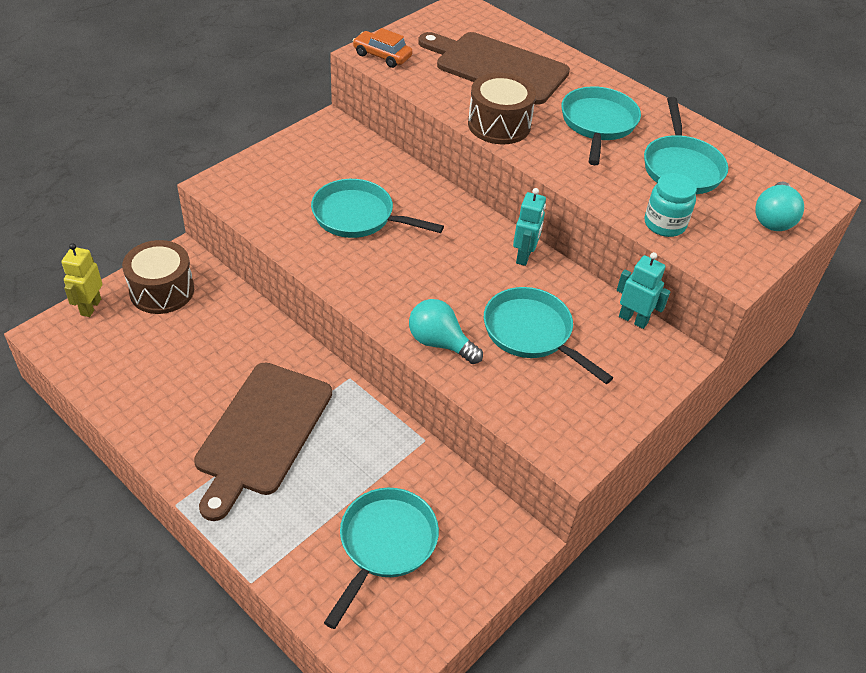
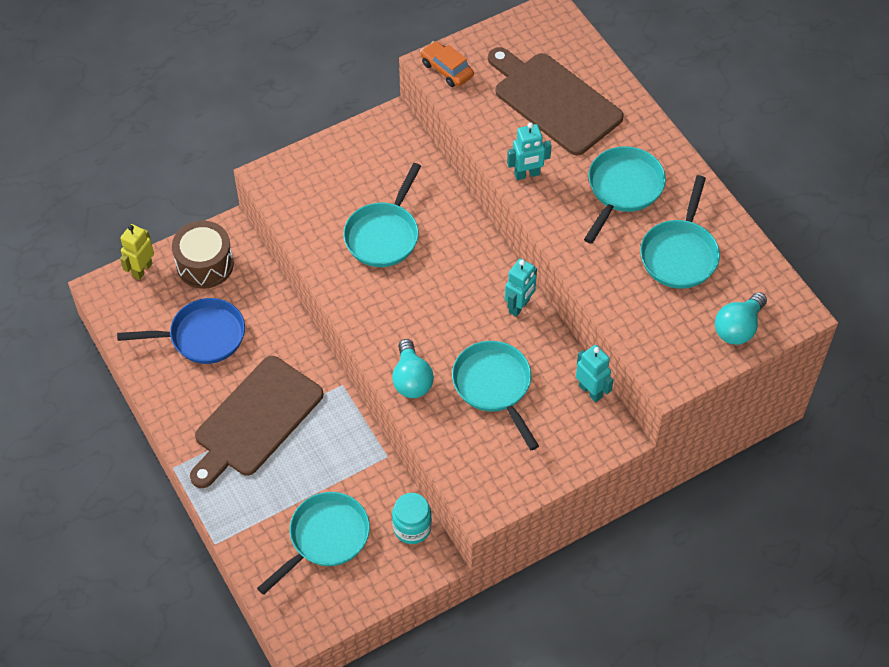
camera: 20 degrees right, 10 degrees up
(176, 359) = (202, 336): none -> blue pan
(358, 216) = (384, 235): turquoise pan -> turquoise pan turned 105 degrees counterclockwise
(440, 343) = (411, 379): turquoise light bulb -> turquoise light bulb turned 150 degrees counterclockwise
(499, 125) = (527, 174): brown drum -> turquoise robot
(664, 224) = (632, 314): turquoise jar -> turquoise jar (412, 527)

